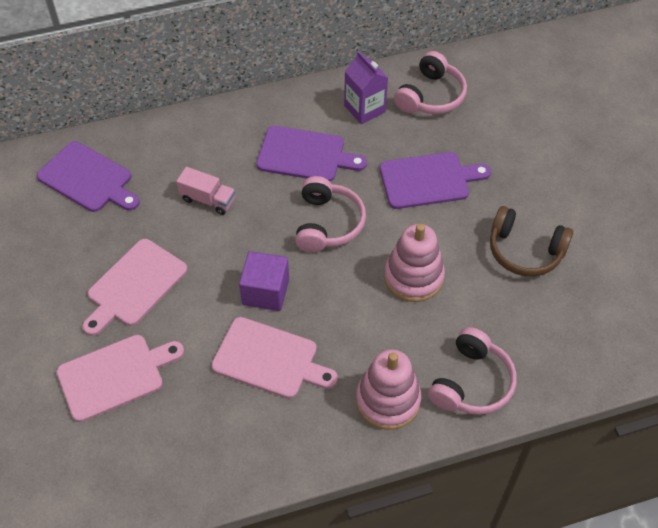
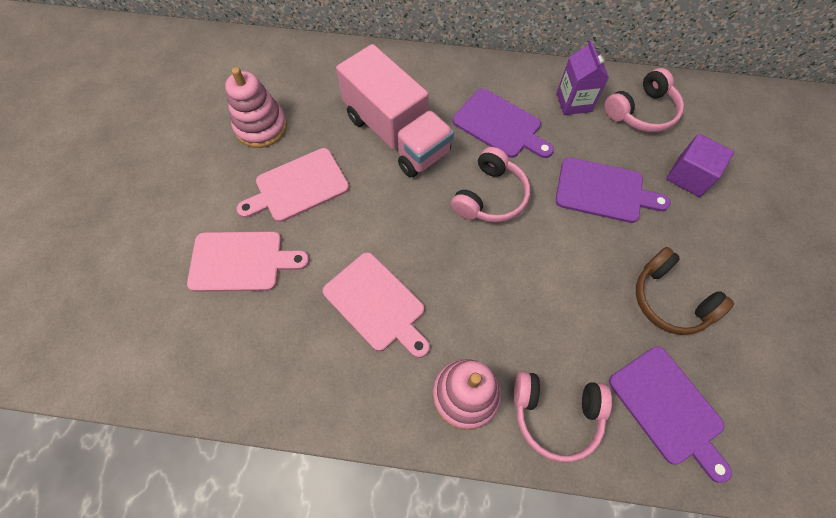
camera: 25 degrees right, 10 degrees up
(88, 179) = (309, 79): purple cutting board -> purple cutting board (668, 408)
(208, 200) = (396, 134): pink truck -> pink truck, size x2.30
(265, 292) = (404, 238): purple cube -> purple cube (689, 176)
(413, 277) = (546, 280): pink stacking toy -> pink stacking toy (261, 127)
(472, 383) = (555, 415): pink headphones -> pink headphones turned 45 degrees clockwise

